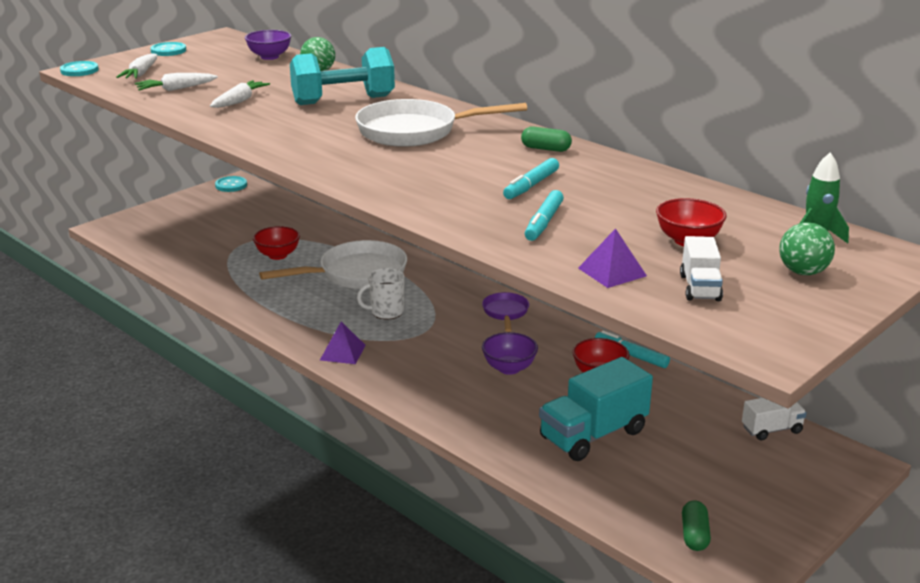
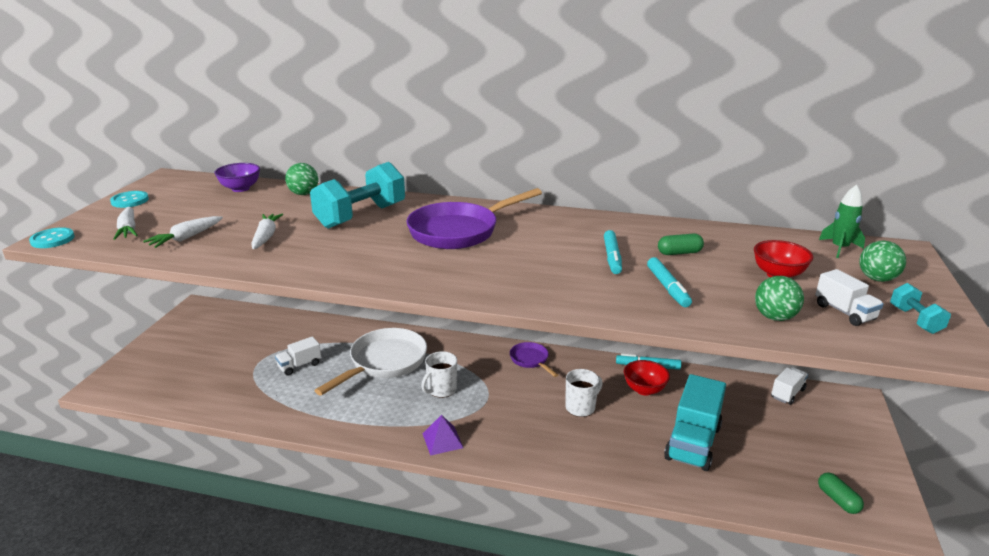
camera: 30 degrees left, 0 degrees up
(231, 185) = (195, 311): turquoise button -> none
(278, 255) = (299, 365): red bowl -> white truck
(415, 131) = (459, 231): white pan -> purple pan
(509, 368) = (581, 407): purple bowl -> white mug
(546, 149) = (576, 223): green capsule -> green capsule (679, 253)
(612, 272) = (774, 317): purple pyramid -> green ball
(771, 314) = (915, 320): none -> turquoise dumbbell

